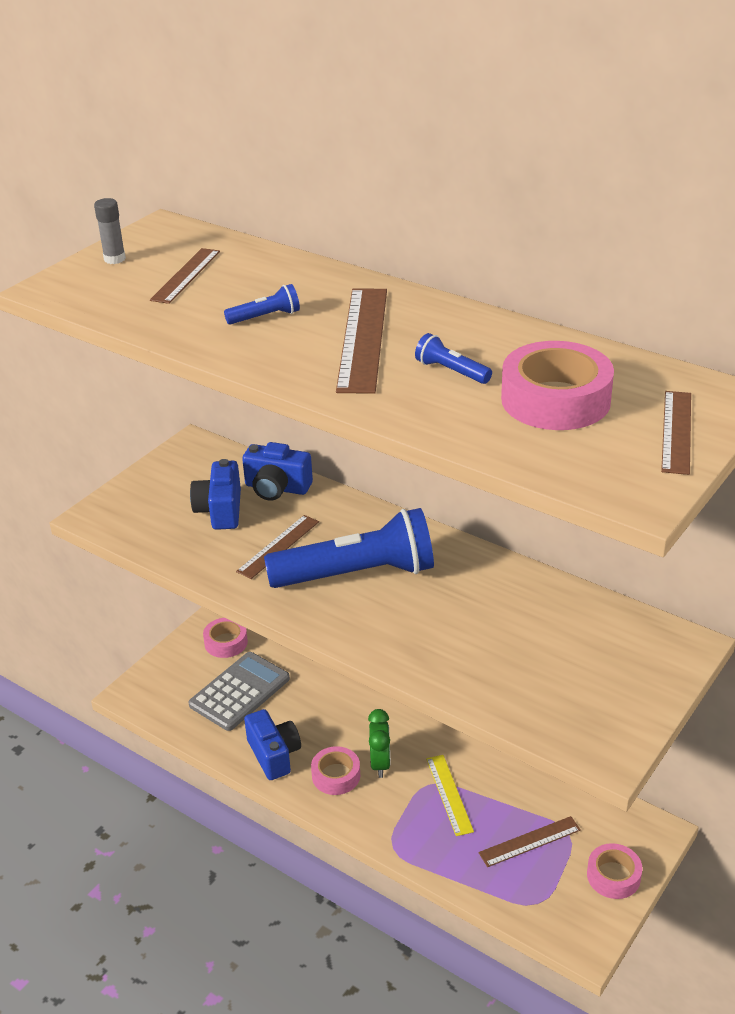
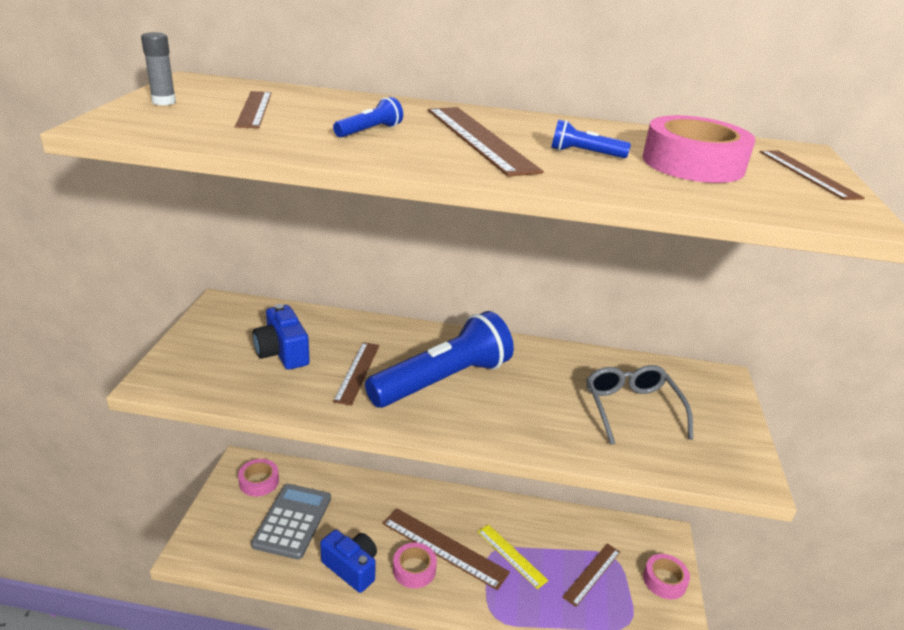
camera: 30 degrees left, 5 degrees down
(277, 488) = (323, 325): blue camera -> none
(380, 763) = (444, 547): green clock -> brown ruler
(538, 653) = (632, 409): none -> grey glasses

